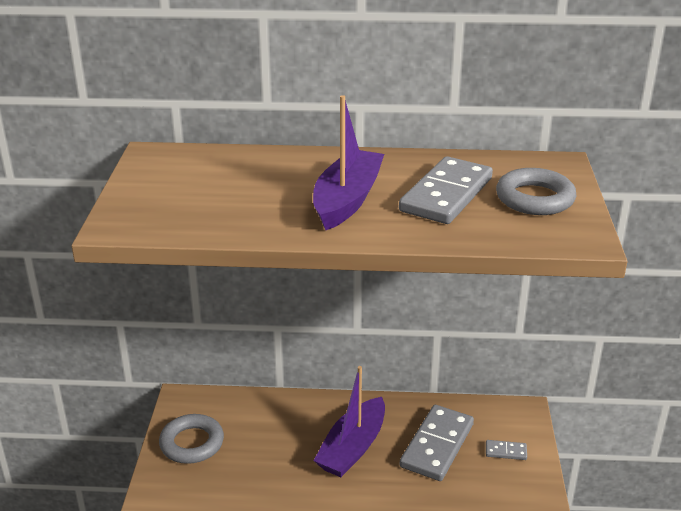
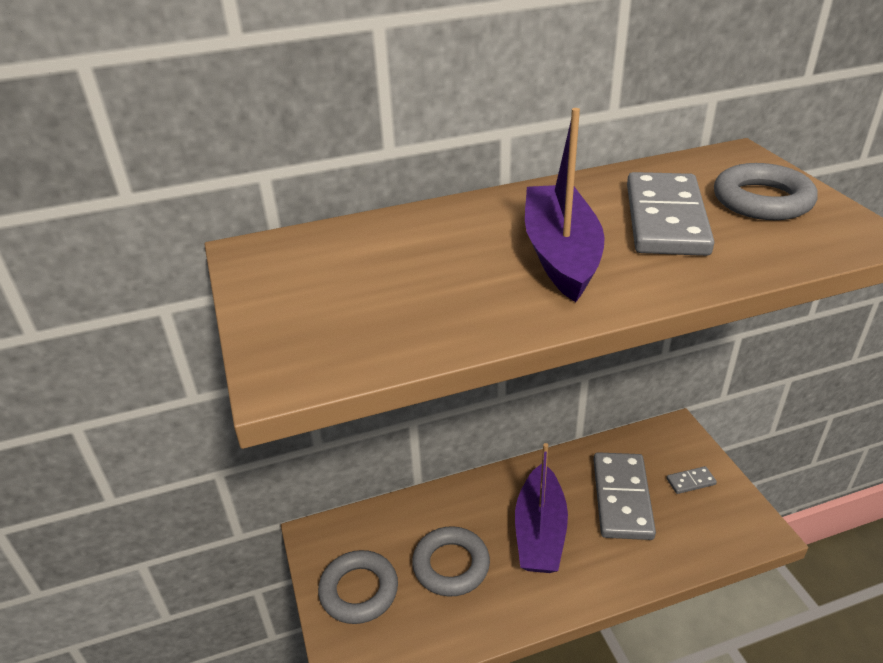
camera: 20 degrees left, 5 degrees up
(269, 448) = (451, 565): none -> grey ring

